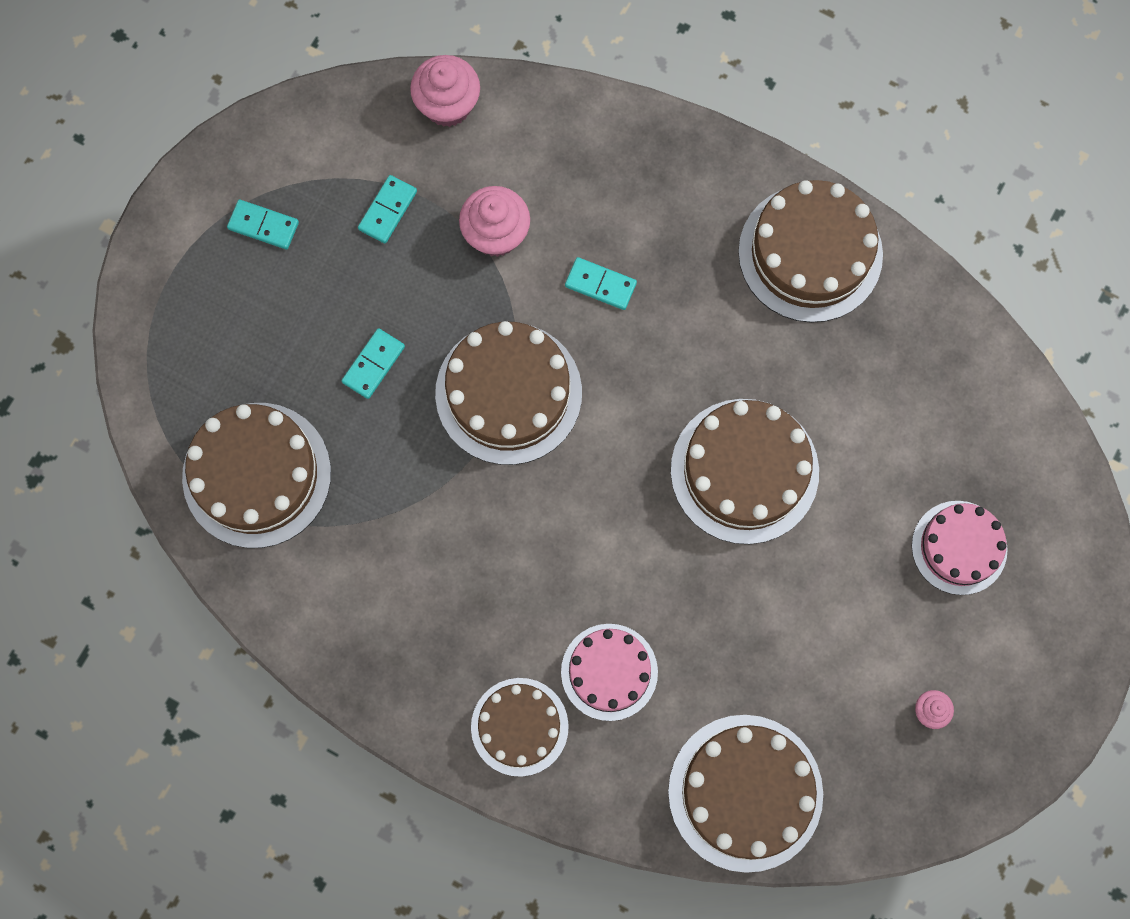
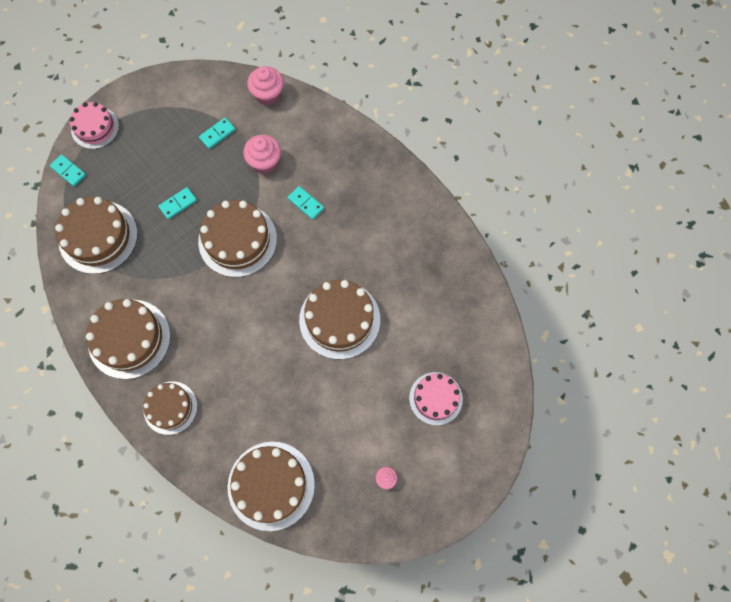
camera: 20 degrees right, 5 degrees down
(263, 226) = (155, 121): turquoise domino -> turquoise domino (68, 171)
(609, 672) = (227, 396): pink cake -> pink cake (95, 128)
(810, 253) = (418, 223): brown cake -> brown cake (129, 339)

